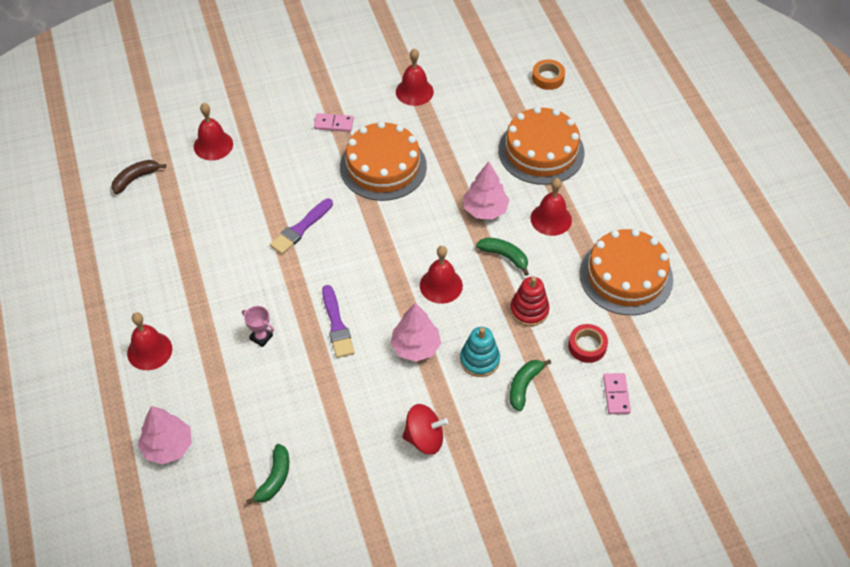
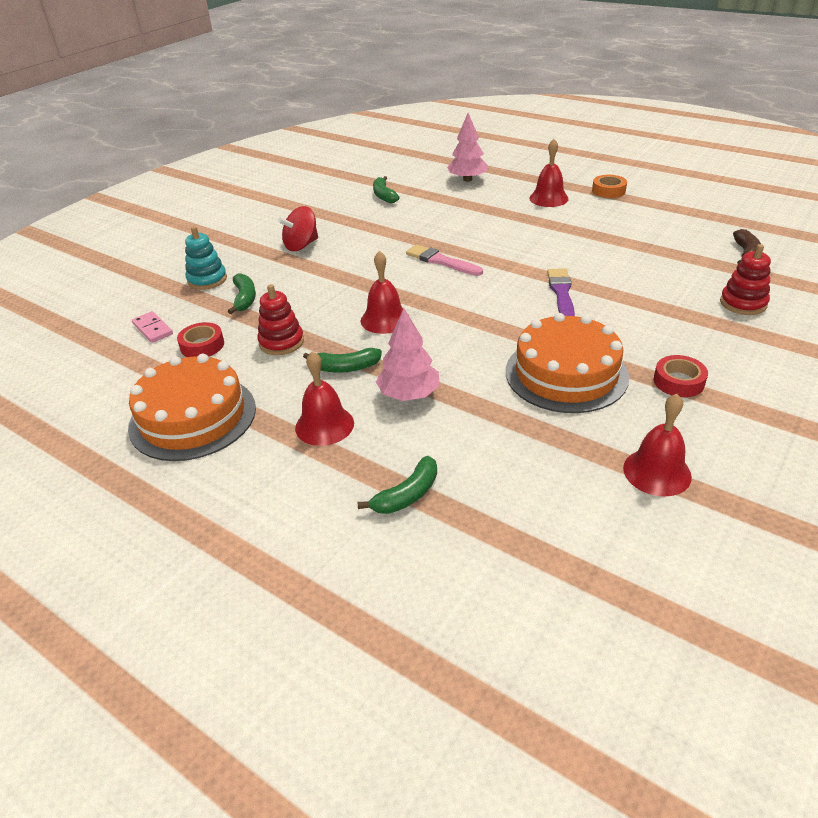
camera: 145 degrees right, 15 degrees down
(213, 145) = (743, 303): red bell -> red stacking toy
(261, 337) = (487, 233): pink trophy -> none
(334, 124) = (678, 381): pink domino -> red tape
(337, 325) = (441, 261): purple brush -> pink brush
(416, 347) = (361, 278): pink tree -> none
(479, 360) = (298, 295): turquoise stacking toy -> turquoise stacking toy (207, 280)
(541, 151) = (407, 495): orange cake -> green banana
(548, 78) = (510, 623): orange tape -> orange tape (608, 191)

